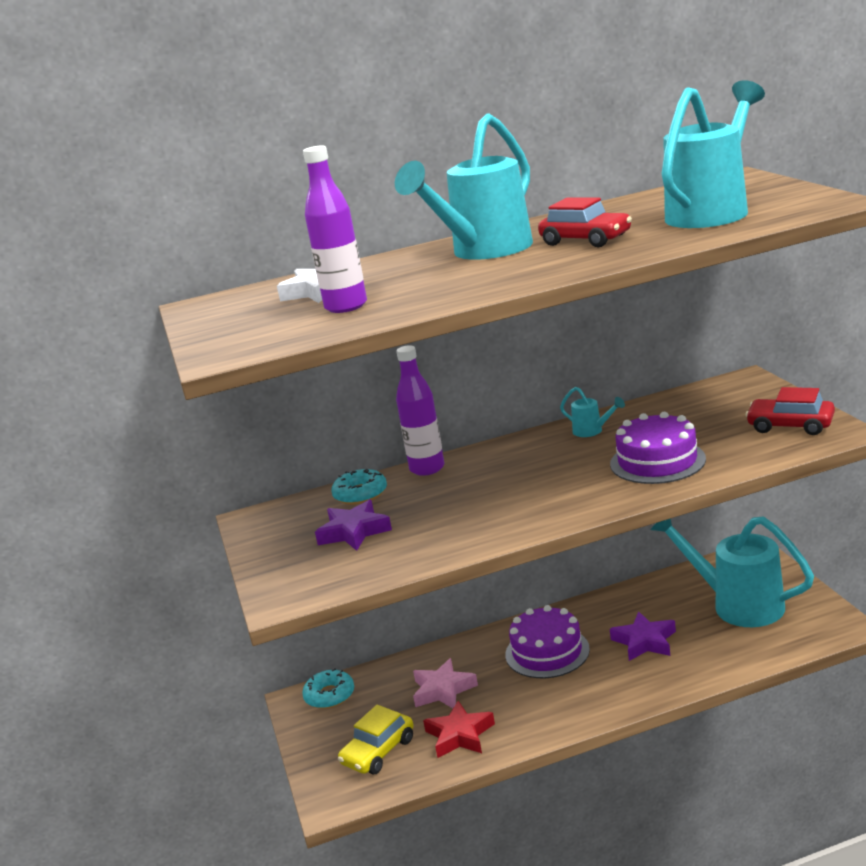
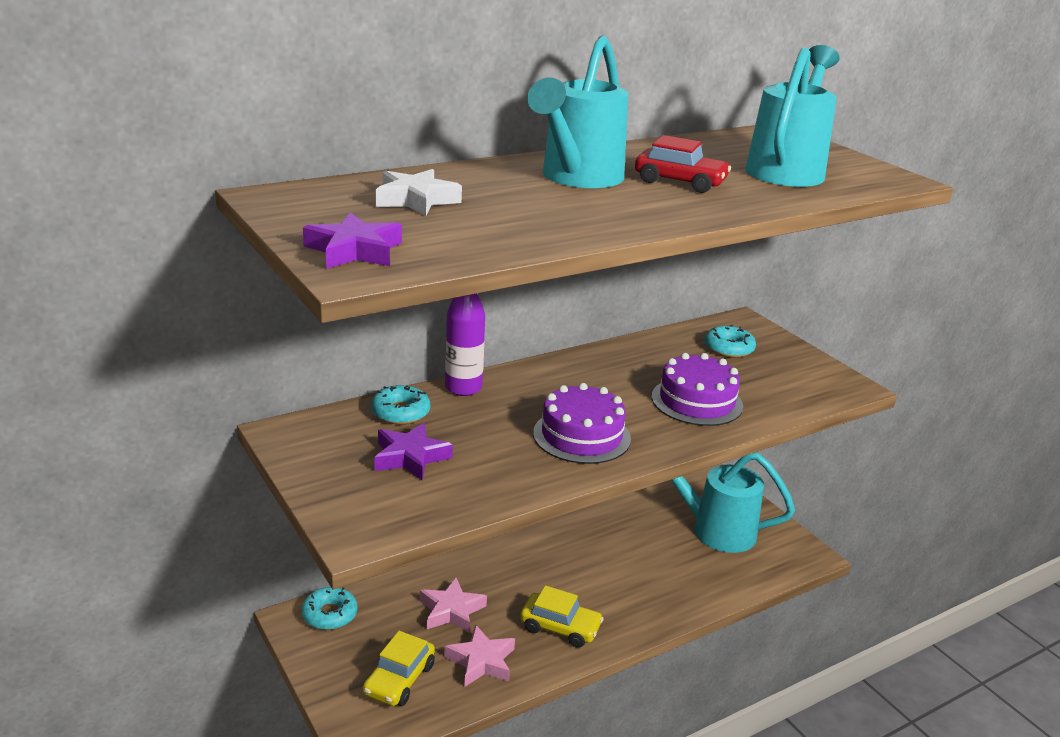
camera: 20 degrees left, 5 degrees up
(346, 306) = (464, 226): purple bottle -> none
(459, 735) = (481, 661): red star -> pink star
(546, 703) = (560, 627): none -> yellow car
(547, 652) = (547, 571): purple cake -> purple cake (581, 436)
(592, 431) = (619, 362): turquoise watering can -> none
(644, 642) = (638, 564): purple star -> purple star (354, 250)
(716, 408) = (729, 348): none -> turquoise donut
(790, 426) = (805, 374): red car -> none

